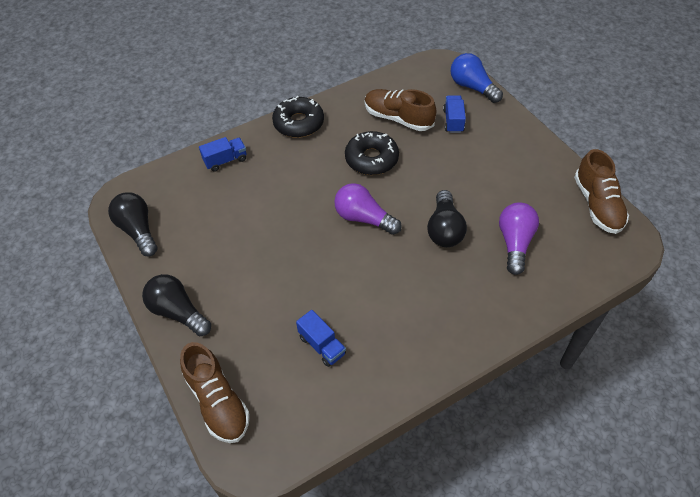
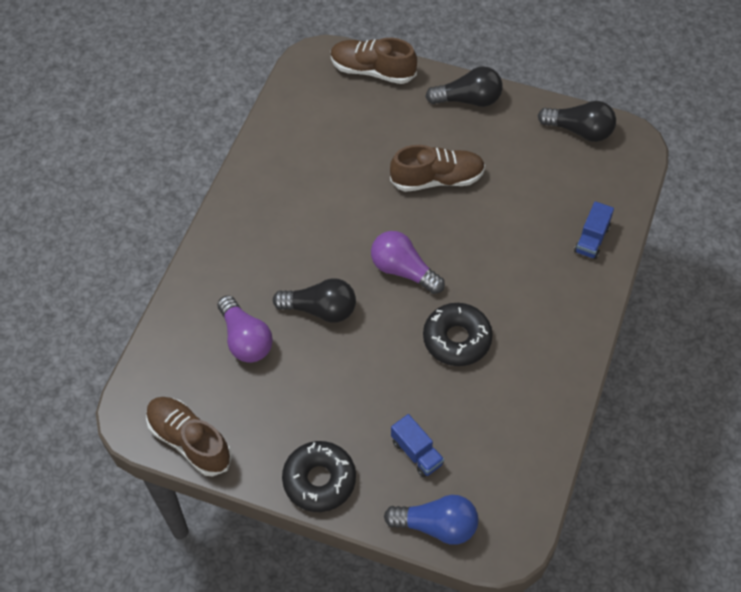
camera: 140 degrees right, 5 degrees up
(298, 123) = (574, 330): black donut -> black donut (319, 480)
(322, 345) = (336, 148): blue truck -> none
(363, 218) = (403, 270): purple light bulb -> purple light bulb turned 135 degrees counterclockwise
(398, 118) = (479, 412): brown shoe -> brown shoe (437, 179)
(444, 229) = (320, 309): black light bulb -> black light bulb turned 135 degrees clockwise

